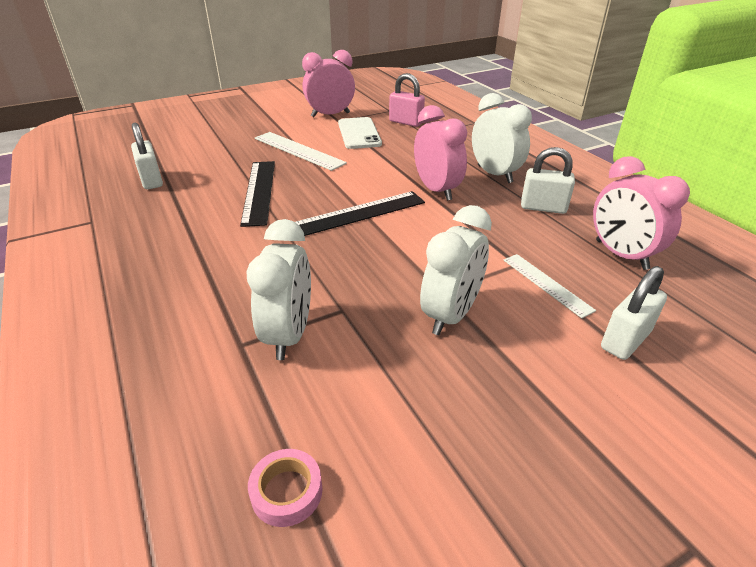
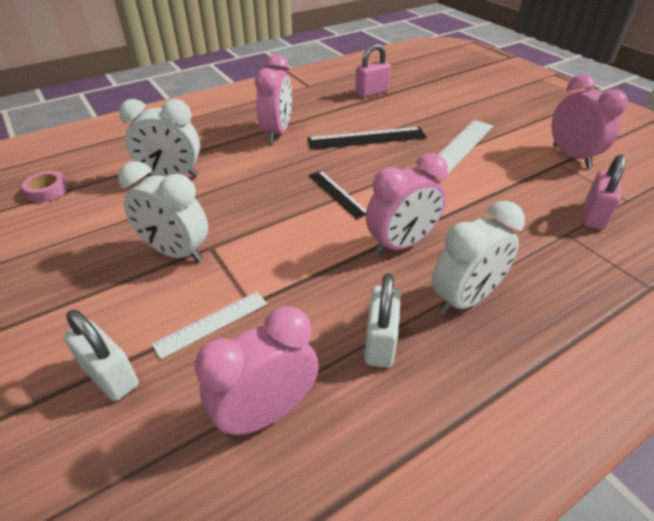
camera: 85 degrees right, 5 degrees up
(151, 180) = (371, 92): white padlock -> pink padlock
(212, 248) = (277, 132): none -> pink clock
(359, 133) = (528, 180): white phone -> none
(359, 214) = (337, 194): black ruler -> black ruler, size x0.63

